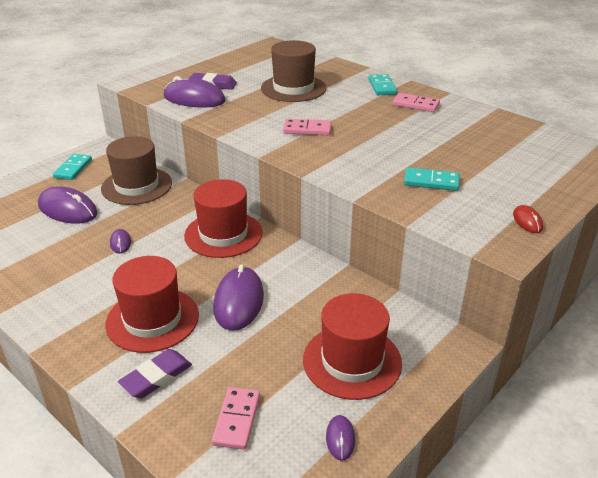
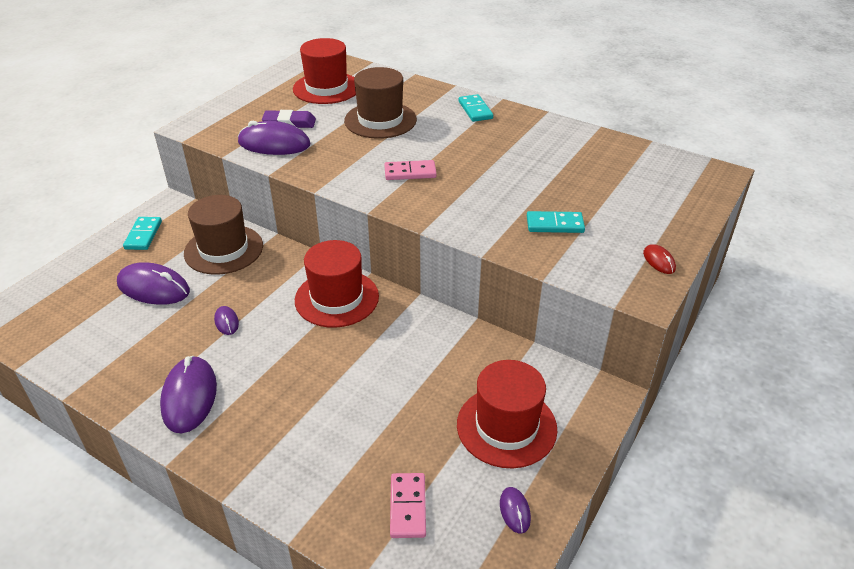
camera: 10 degrees left, 5 degrees up
(152, 319) = (289, 408): red hat -> red hat (326, 88)
(156, 377) = (312, 473): purple eraser -> none
(238, 301) = (374, 375): purple mouse -> purple mouse (189, 397)
(415, 104) = (516, 130): pink domino -> none

